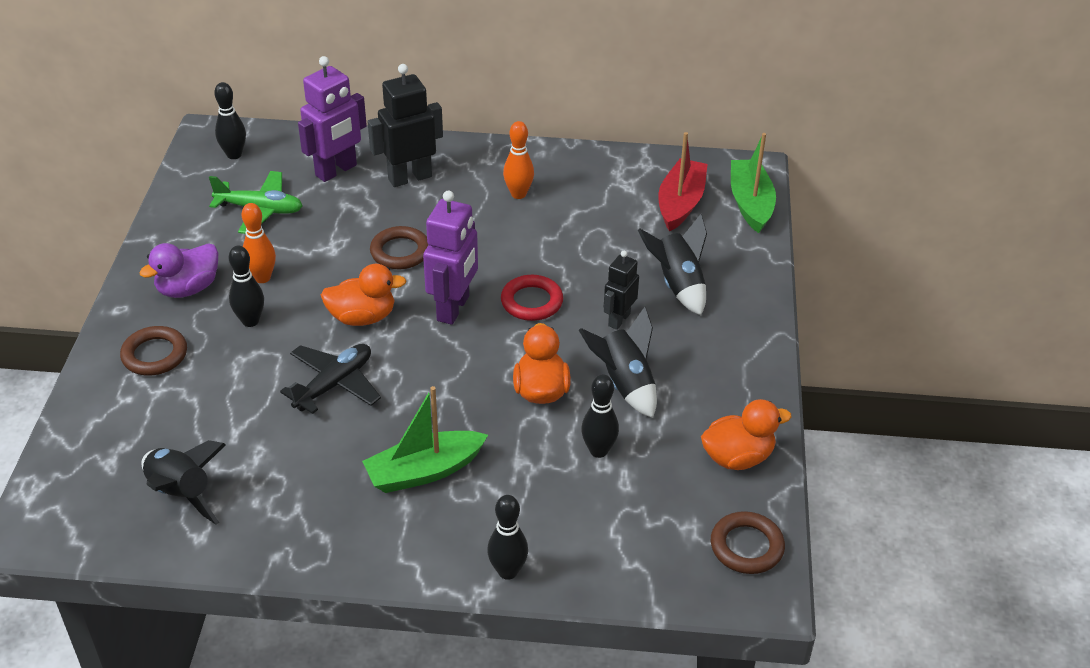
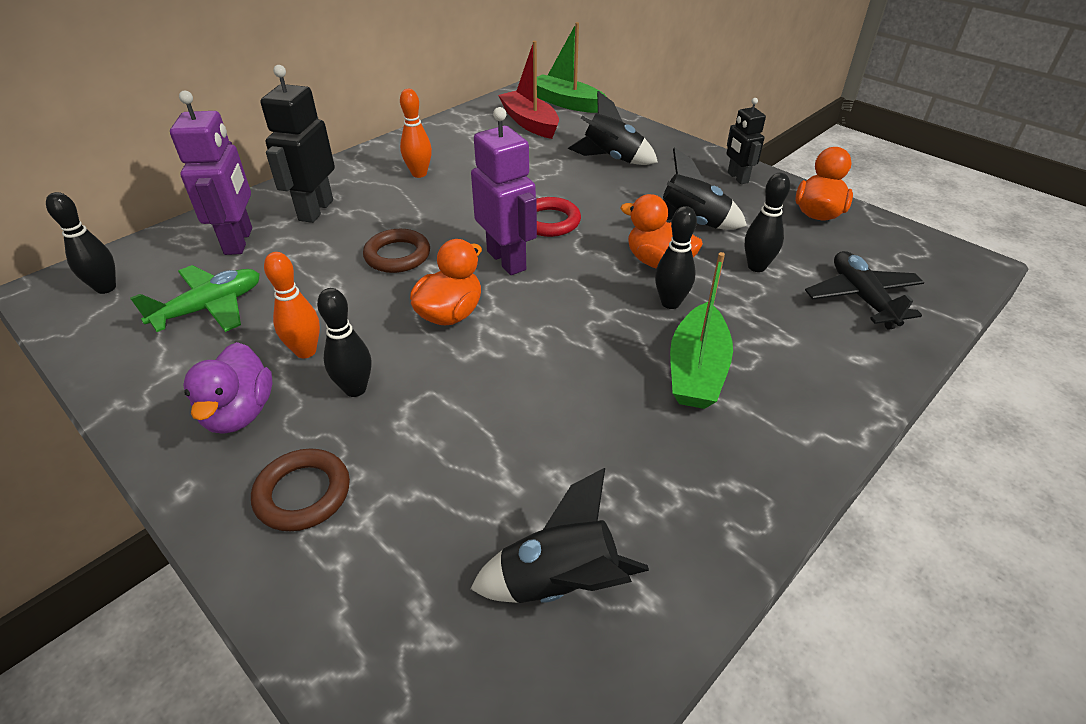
camera: 50 degrees left, 0 degrees up
(334, 384) = (518, 373): black plane -> black plane (861, 297)
(507, 571) = (868, 378): black bowling pin -> black bowling pin (670, 303)
(618, 319) = (618, 195): black robot -> black robot (737, 178)
(746, 546) = (916, 249): brown ring -> none

